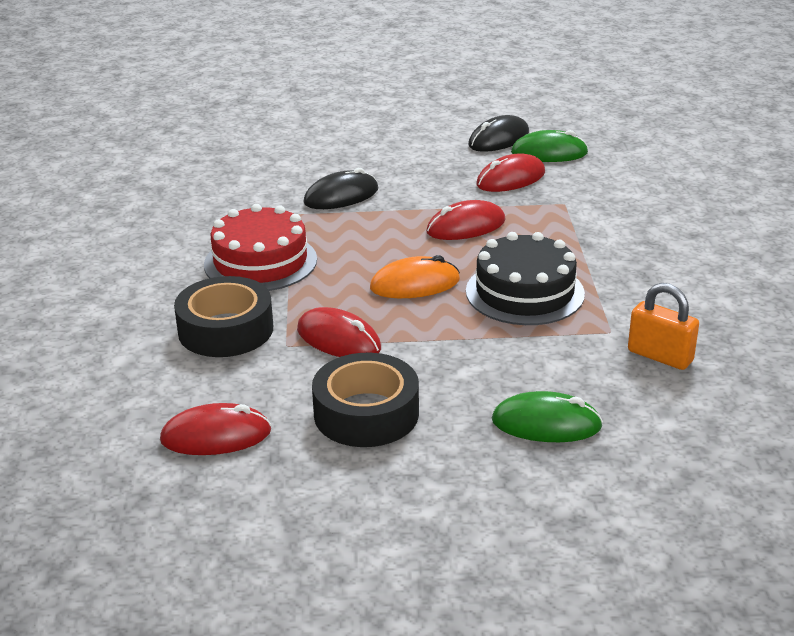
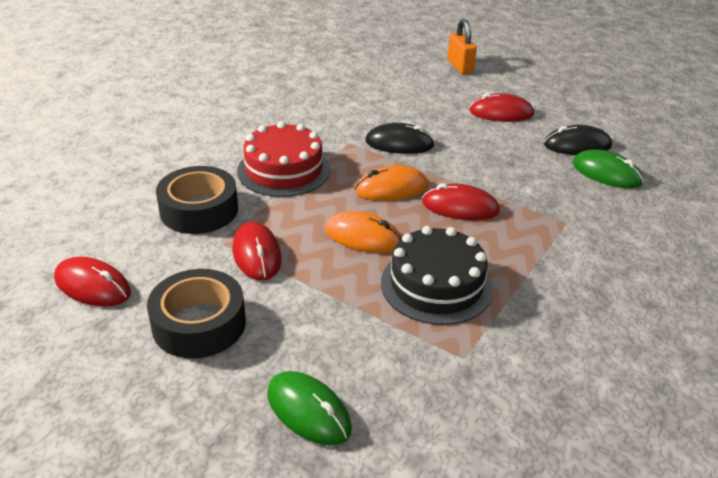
camera: 35 degrees right, 5 degrees up
(386, 236) = (391, 188): none -> orange mouse
(510, 179) = (546, 182): red mouse -> red mouse (501, 113)
(660, 356) = (478, 404): orange padlock -> orange padlock (460, 66)

